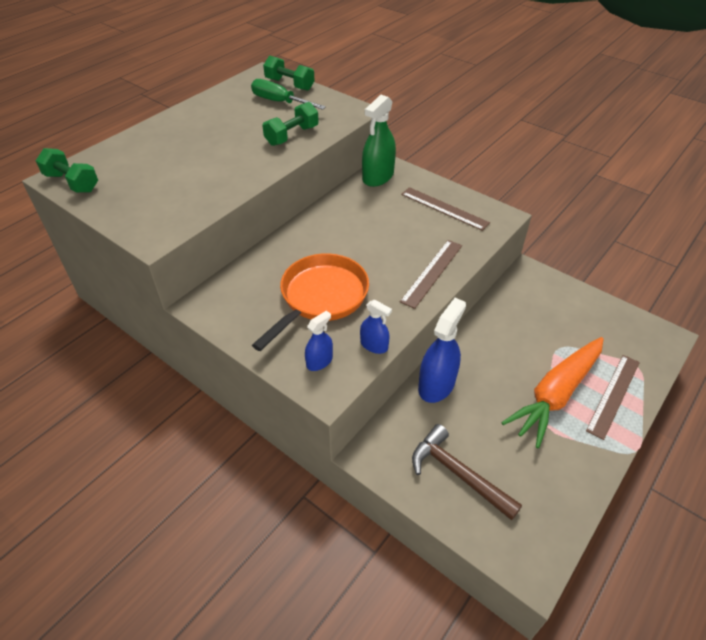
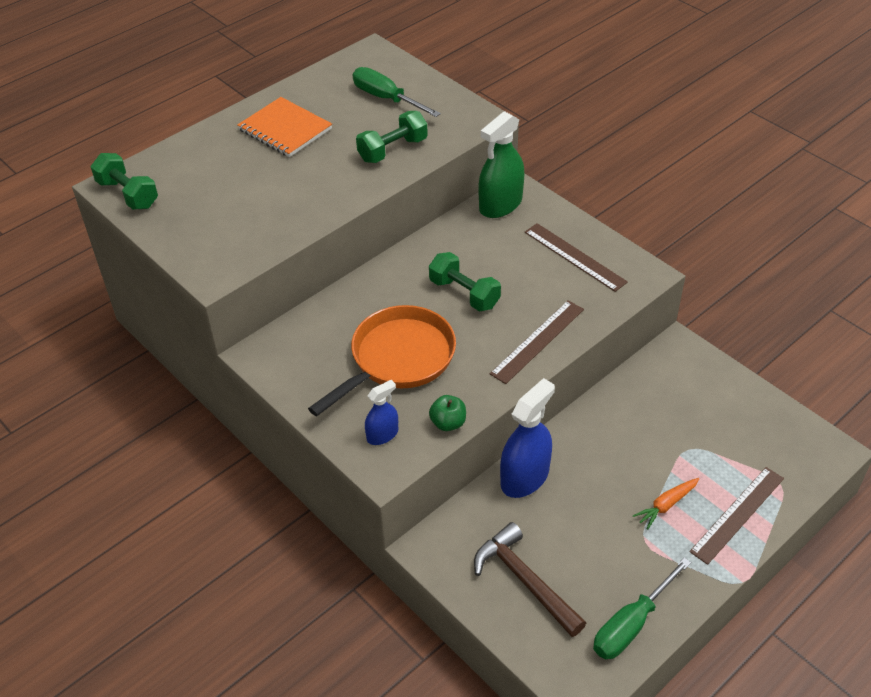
camera: 10 degrees right, 0 degrees up
(202, 127) = (285, 129): none -> orange notebook
(289, 84) = (403, 72): green dumbbell -> green dumbbell (464, 293)
(374, 345) = (448, 423): blue spray bottle -> green apple
(555, 394) = (666, 505): orange carrot -> orange carrot, size x0.43
(557, 501) = (631, 624): none -> green screwdriver

